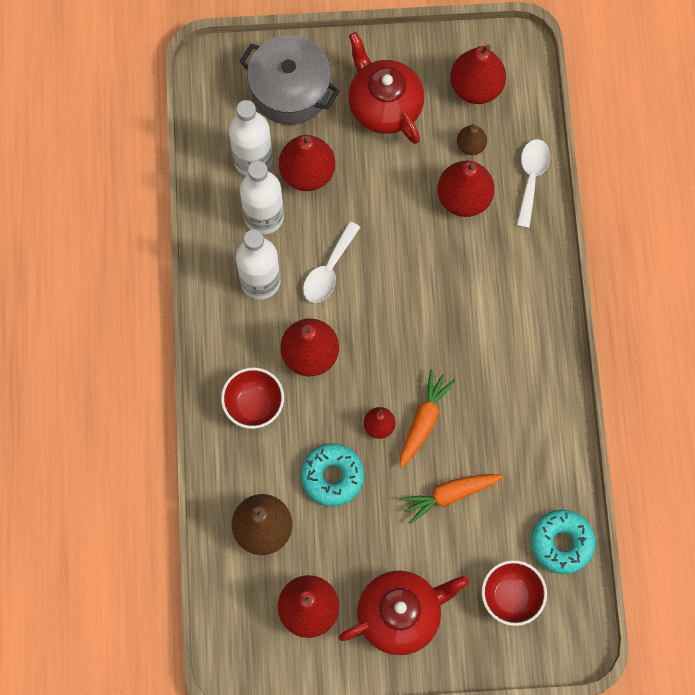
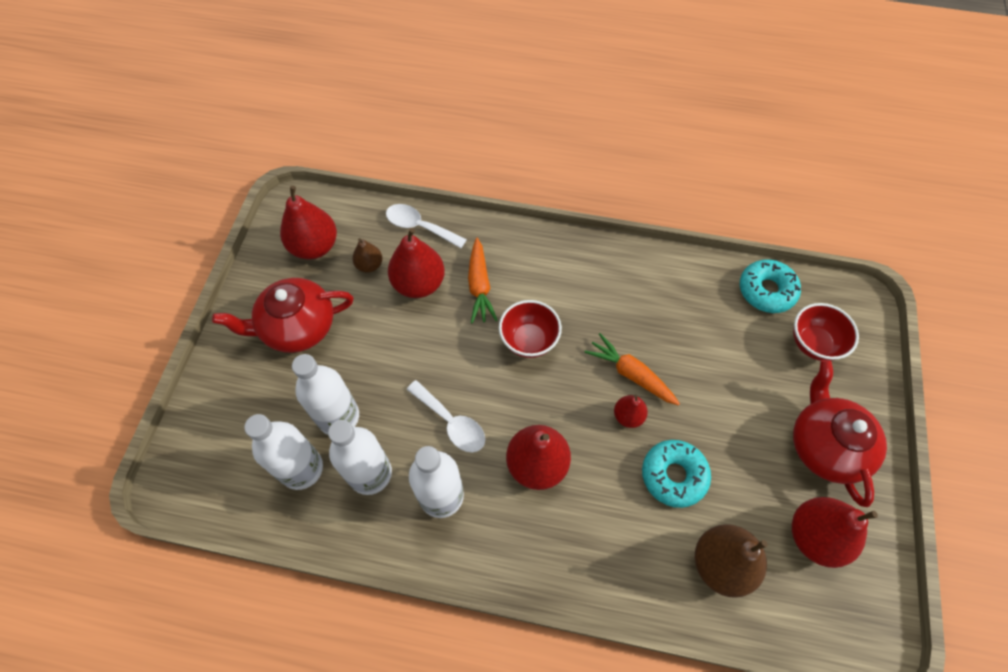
camera: 75 degrees left, 10 degrees down
(254, 405) = (579, 538): red bowl -> red bowl (529, 340)
(290, 90) = (241, 410): grey pot -> none
(307, 173) = (338, 417): red pear -> white bottle
(449, 495) = (709, 370): orange carrot -> orange carrot (479, 286)

